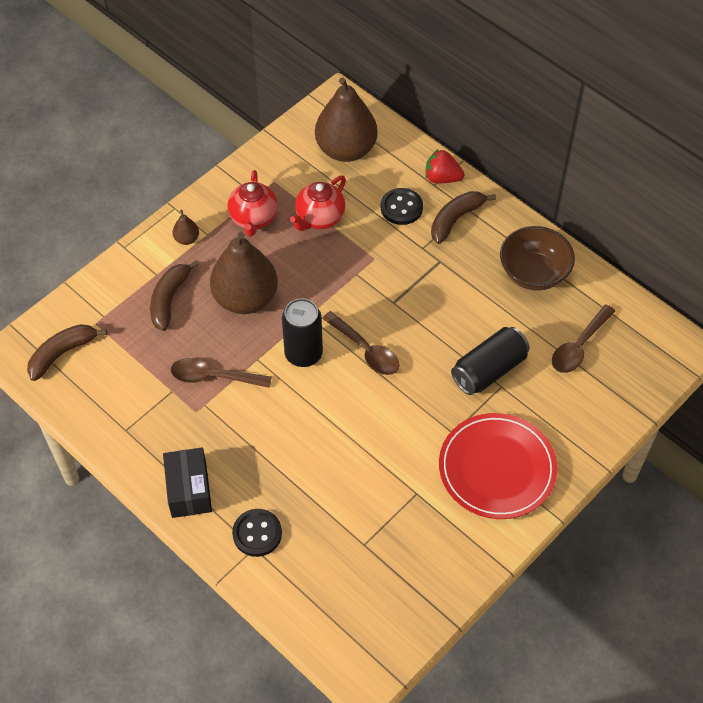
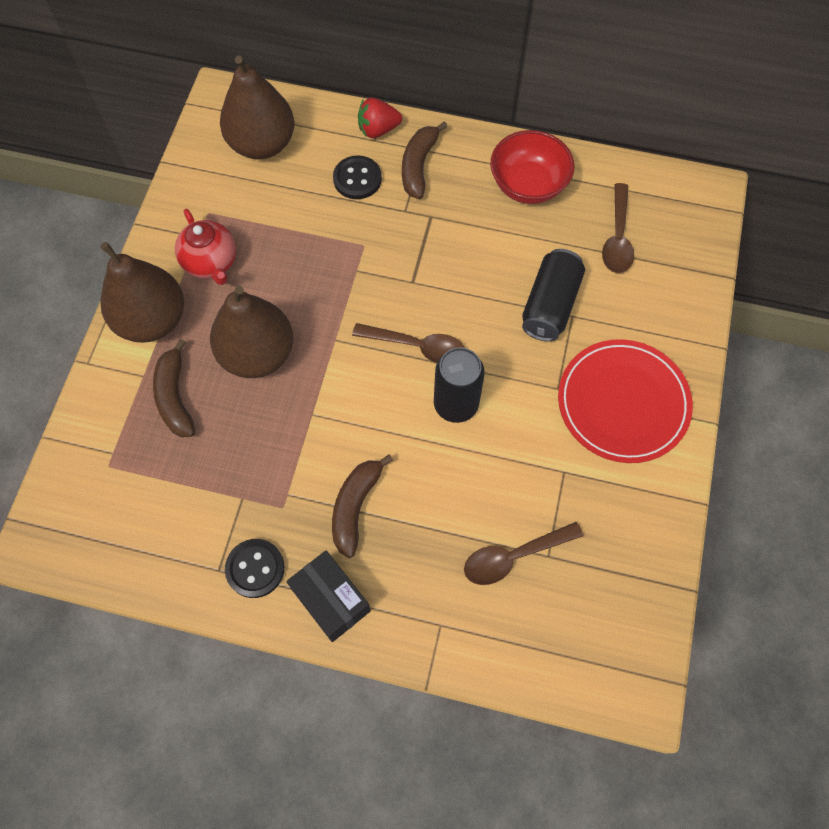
camera: 30 degrees left, 10 degrees up
(62, 354) = (91, 521): brown banana -> brown banana (355, 507)
(187, 239) = (152, 320): brown pear -> brown pear, size x2.47
(213, 377) = (277, 458): brown spoon -> brown spoon (513, 557)
(257, 533) = (433, 607): black button -> black button (255, 569)
(303, 354) = (356, 383): black can -> black can (456, 404)
(319, 218) = (280, 229): red teapot -> none
(533, 273) = (528, 185): brown bowl -> red bowl

